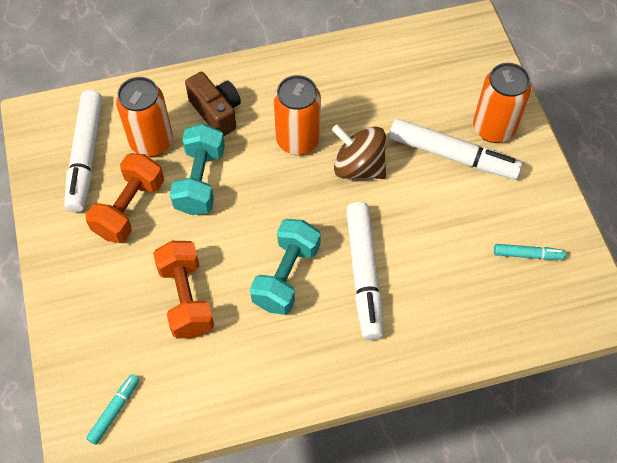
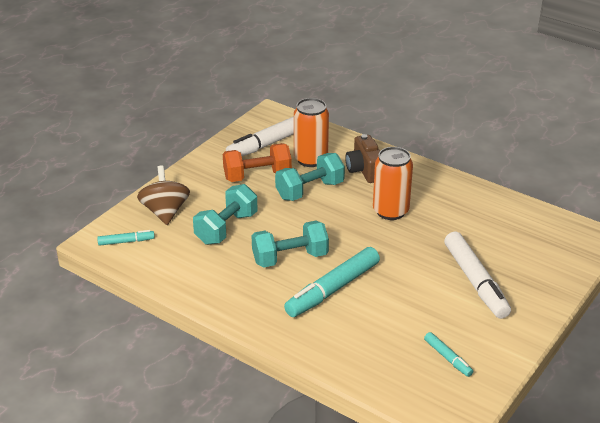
camera: 50 degrees right, 25 degrees down
(186, 298) = (226, 228): orange dumbbell -> turquoise dumbbell
(216, 112) = (364, 170): brown camera -> brown camera turned 150 degrees clockwise
(358, 167) = (407, 245): brown spinning top -> brown spinning top (165, 212)
(364, 274) = (333, 289): white marker -> turquoise marker
(493, 128) = (525, 289): orange can -> none

